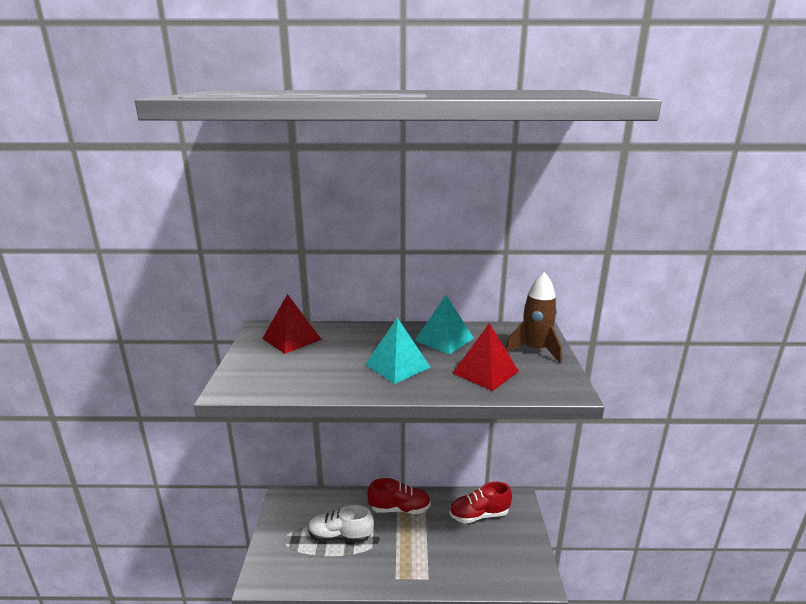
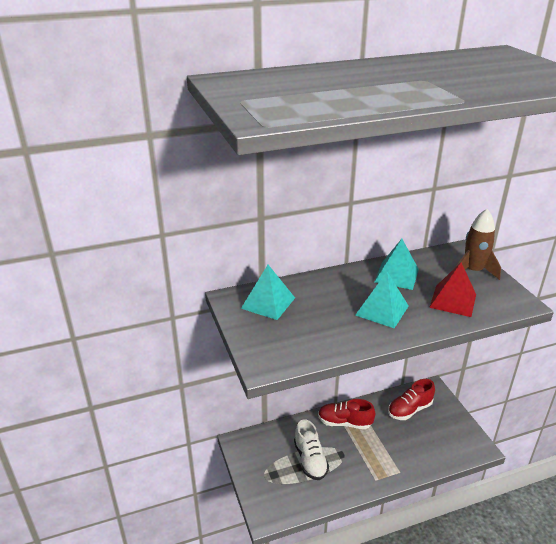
camera: 20 degrees left, 10 degrees up
(291, 339) = (268, 303): red pyramid -> turquoise pyramid
(340, 536) = (310, 460): white shoe -> white shoe turned 90 degrees counterclockwise
(399, 508) = (344, 422): red shoe -> red shoe turned 150 degrees counterclockwise

